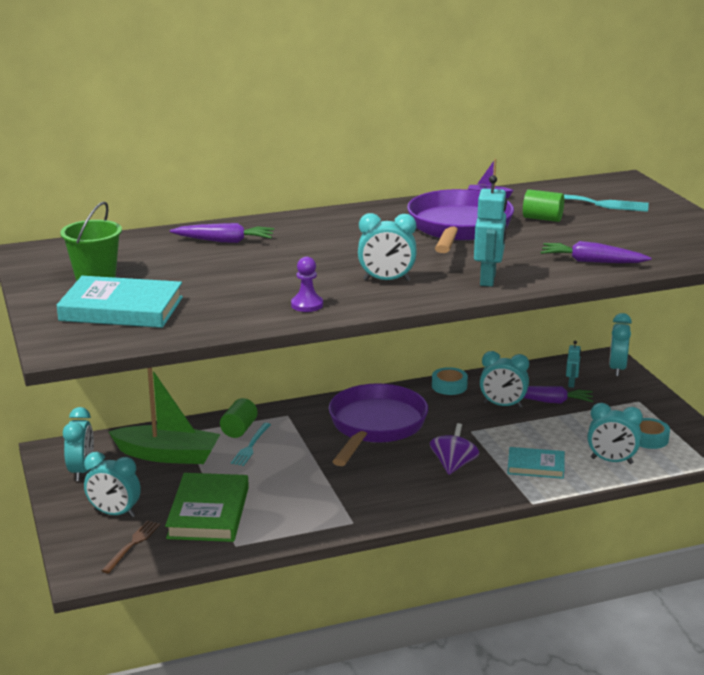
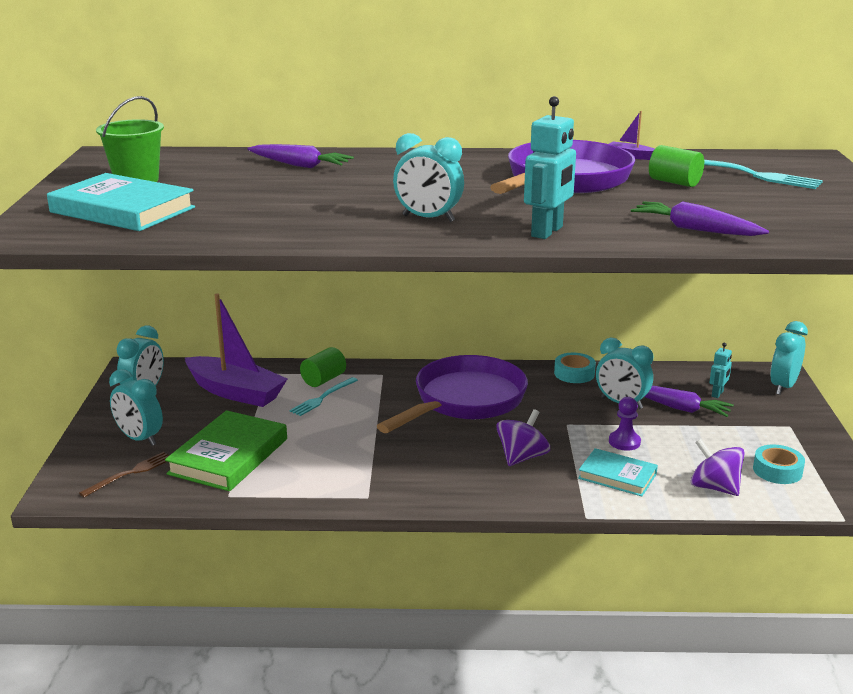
camera: 20 degrees right, 0 degrees up
(168, 455) = (235, 392): green boat -> purple boat
(307, 305) = (313, 230): purple pawn -> purple pawn (624, 442)
(611, 461) = (714, 487): turquoise clock -> purple spinning top

